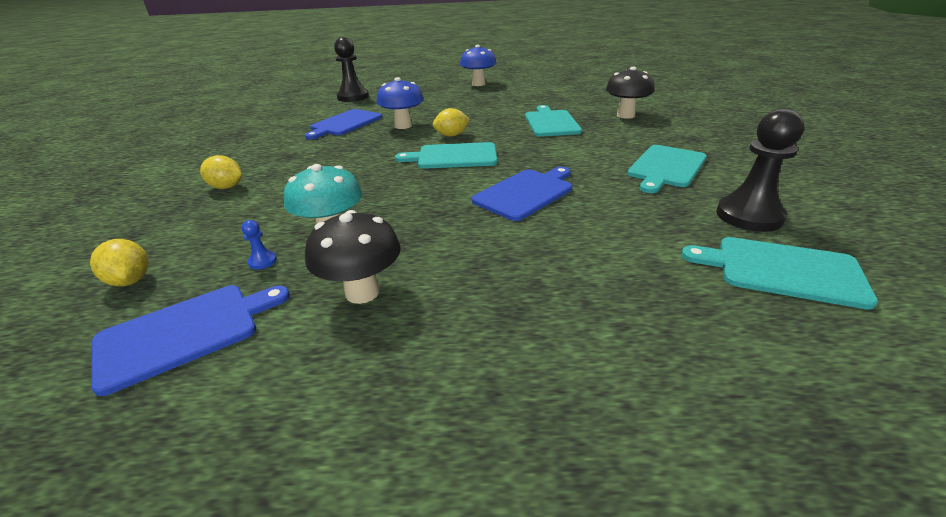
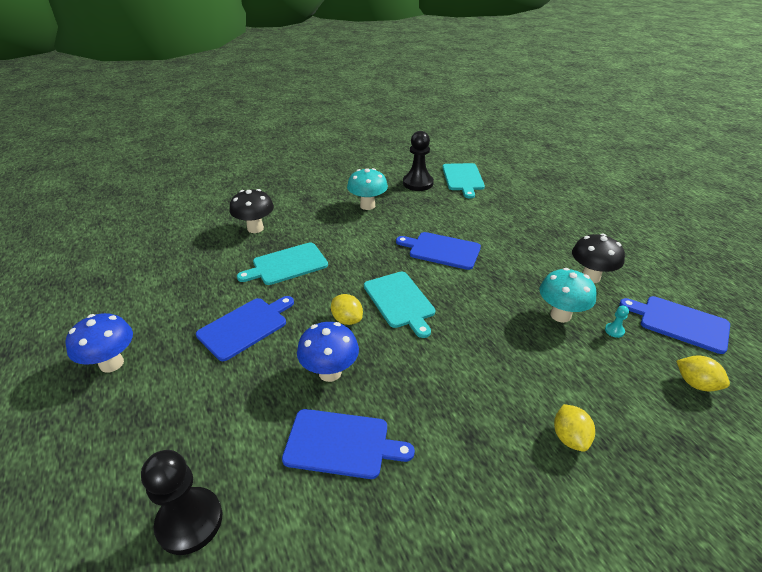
camera: 115 degrees left, 5 degrees up
(131, 281) = (696, 384): yellow lemon -> yellow lemon turned 75 degrees counterclockwise
(262, 261) = (614, 331): blue pawn -> turquoise pawn
(479, 108) = (245, 327): none -> blue cutting board
(666, 167) = (367, 206): turquoise cutting board -> turquoise mushroom

